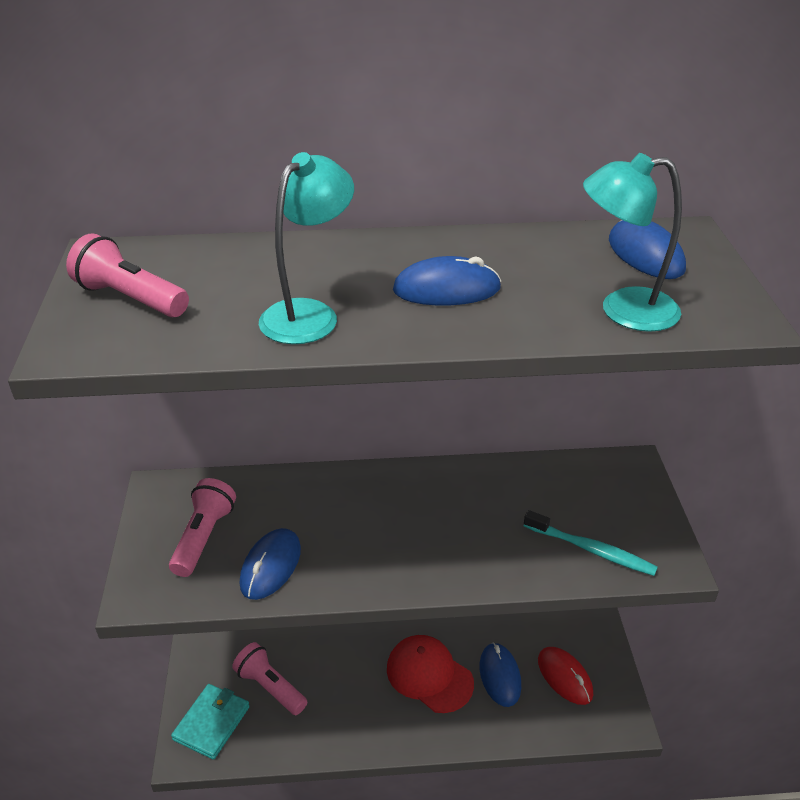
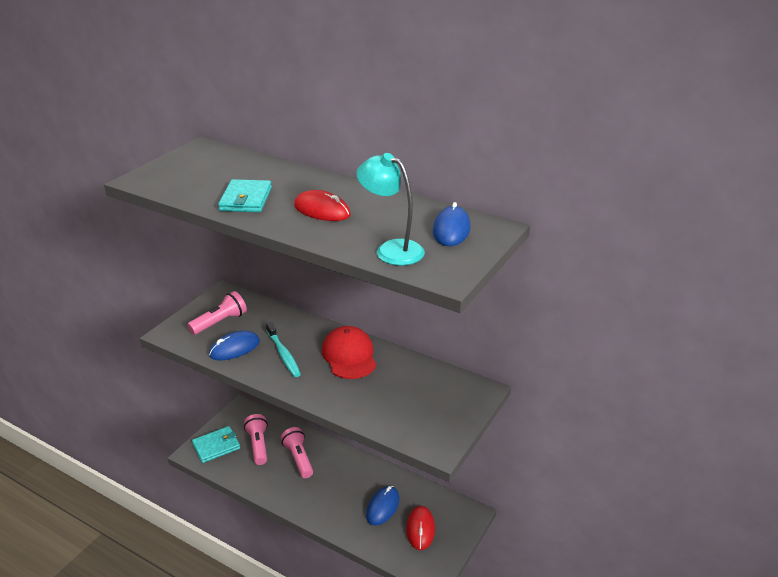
camera: 35 degrees right, 5 degrees down
(131, 298) = (187, 168): pink flashlight -> pink flashlight (298, 458)
(309, 314) = (246, 199): turquoise lamp -> turquoise wallet
(429, 675) = (344, 485): red cap -> red cap (349, 356)
(446, 289) = (322, 210): blue mouse -> red mouse
(591, 550) = (401, 418): turquoise toothbrush -> turquoise toothbrush (283, 354)

